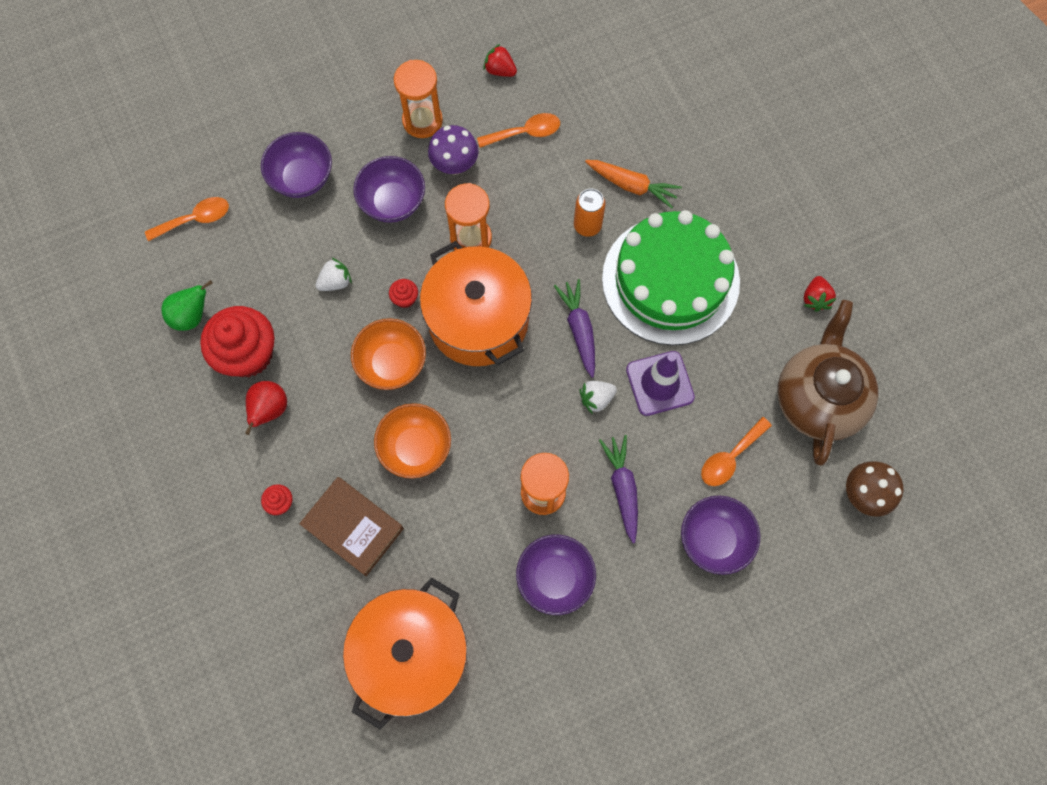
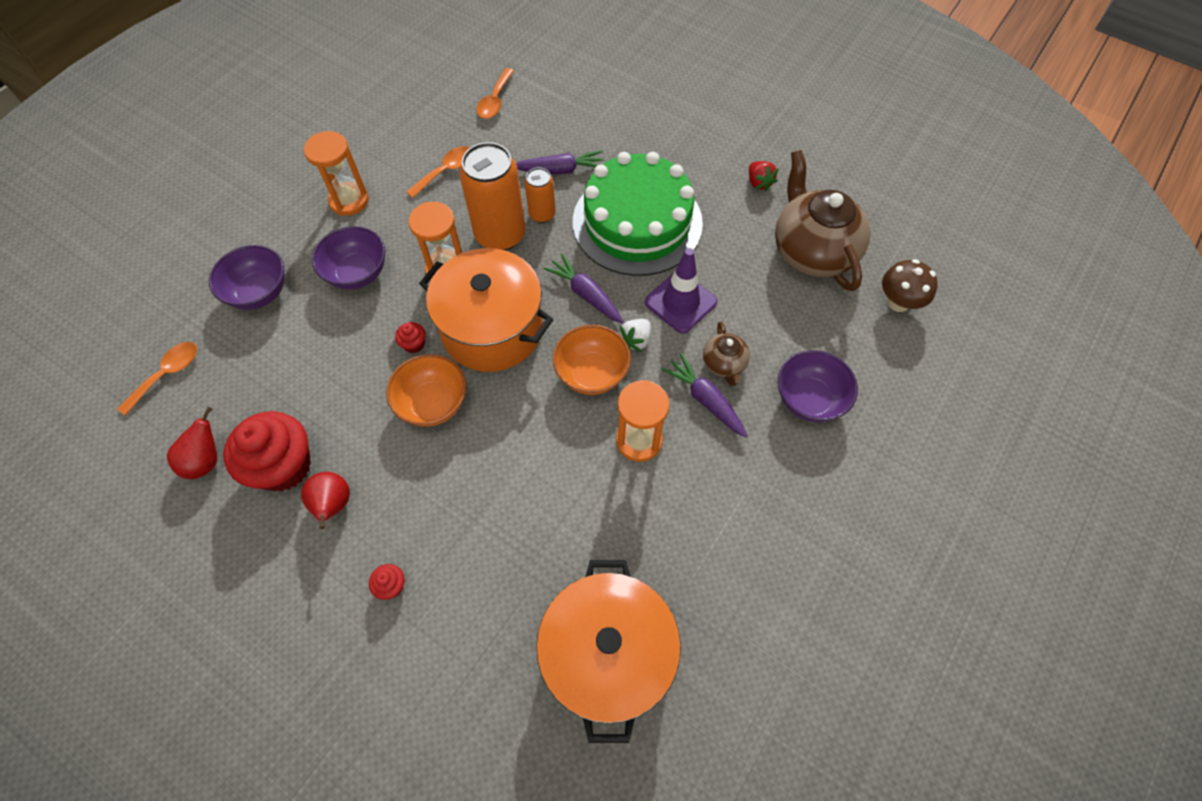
camera: 30 degrees left, 10 degrees down
(192, 316) = (206, 460): green pear -> red pear
(335, 282) = (339, 362): white strawberry -> none
(353, 527) = (479, 568): brown book -> none
(415, 448) = (498, 464): orange bowl -> orange bowl (592, 373)
(454, 164) = (398, 220): purple mushroom -> none
(500, 70) = (396, 136): red strawberry -> none
(537, 227) = (500, 235): none -> orange can
(555, 578) = (696, 507): purple bowl -> none
(632, 186) = (560, 170): orange carrot -> purple carrot
(660, 464) = (724, 364): none -> brown teapot
(730, 457) = (776, 329): orange spoon -> orange spoon (495, 101)

